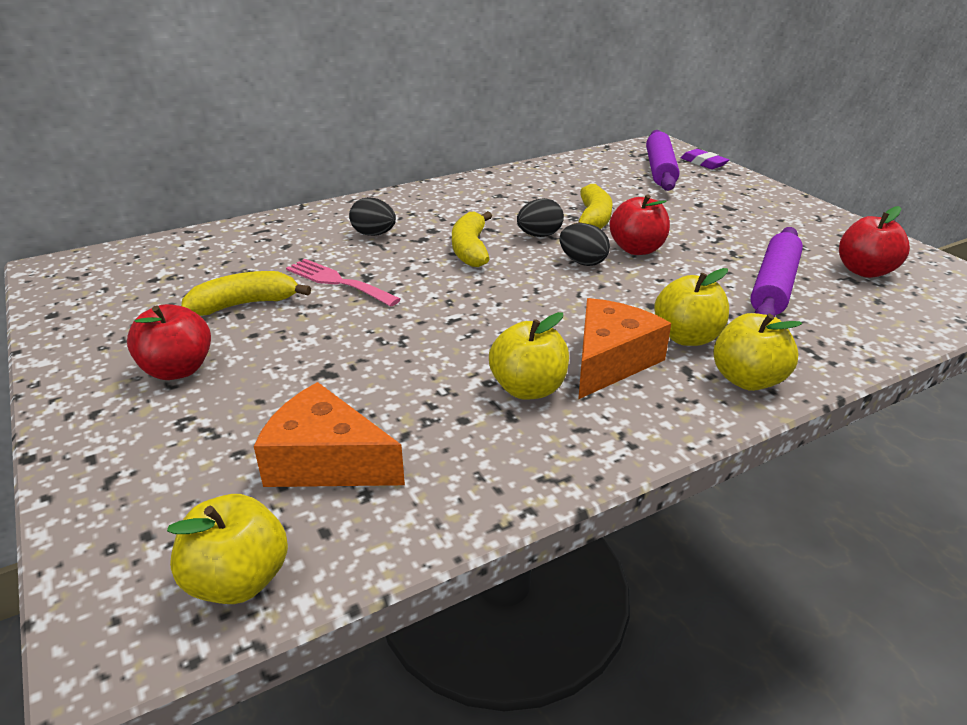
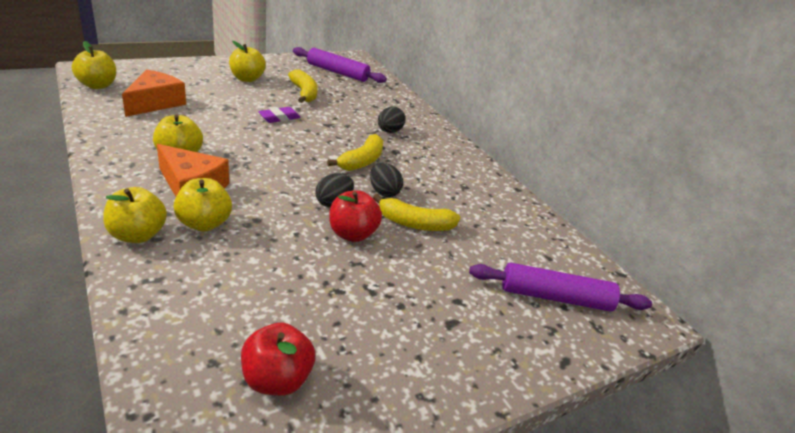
camera: 85 degrees right, 0 degrees up
(178, 370) = (247, 79): red apple -> yellow apple
(337, 282) = (324, 116): pink fork -> none
(470, 249) = (362, 161): yellow banana -> yellow banana turned 120 degrees clockwise
(703, 163) = (592, 342): purple eraser -> purple eraser (279, 118)
(773, 286) = (265, 295): purple rolling pin -> purple rolling pin (337, 72)

